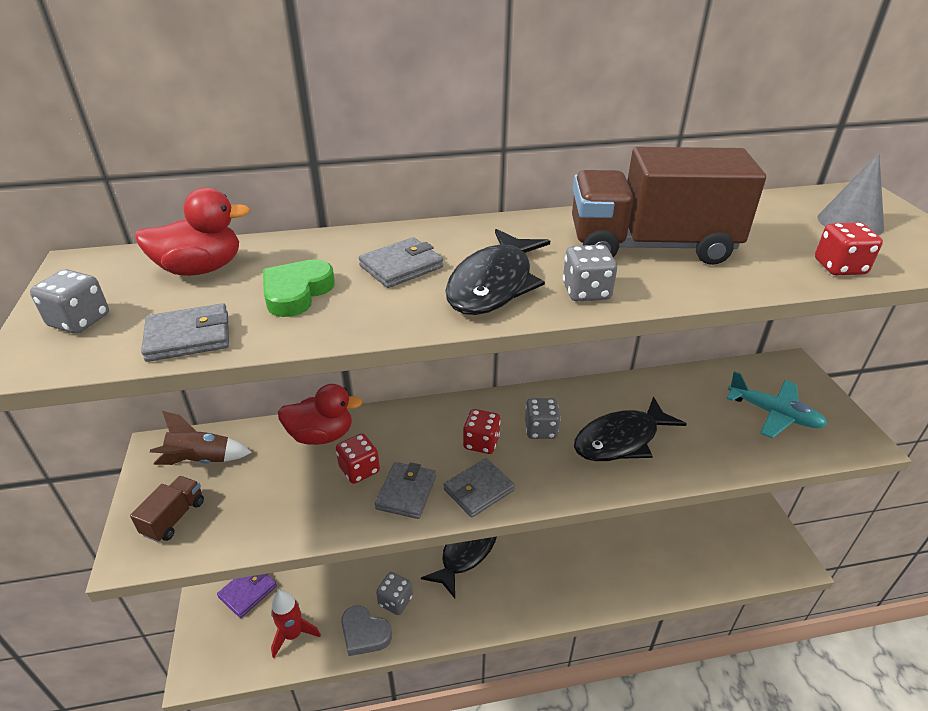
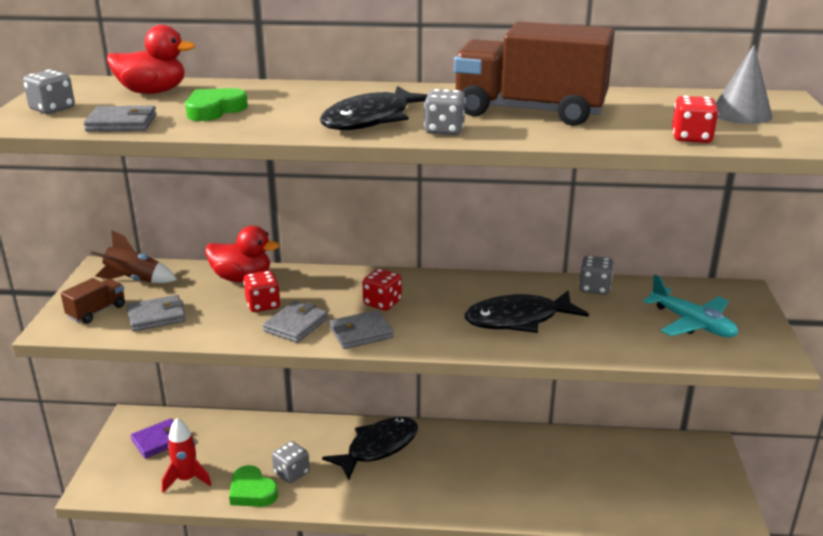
camera: 15 degrees right, 10 degrees down
(364, 633) = (252, 491): grey heart -> green heart
(401, 266) = (306, 104): grey wallet -> grey wallet (156, 316)
(541, 430) = (444, 302): grey dice -> grey dice (594, 288)

